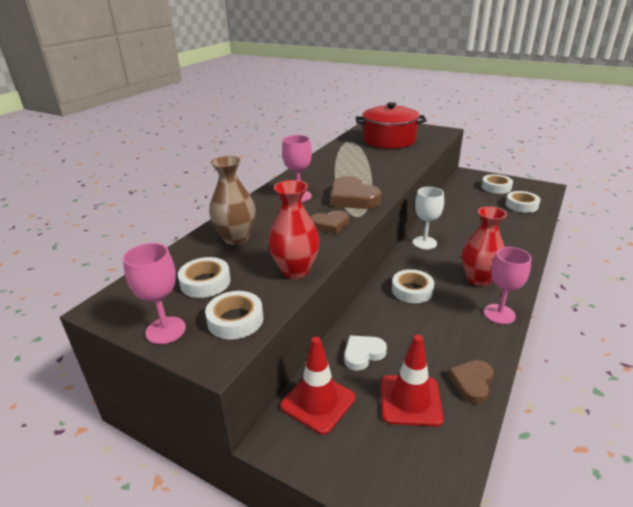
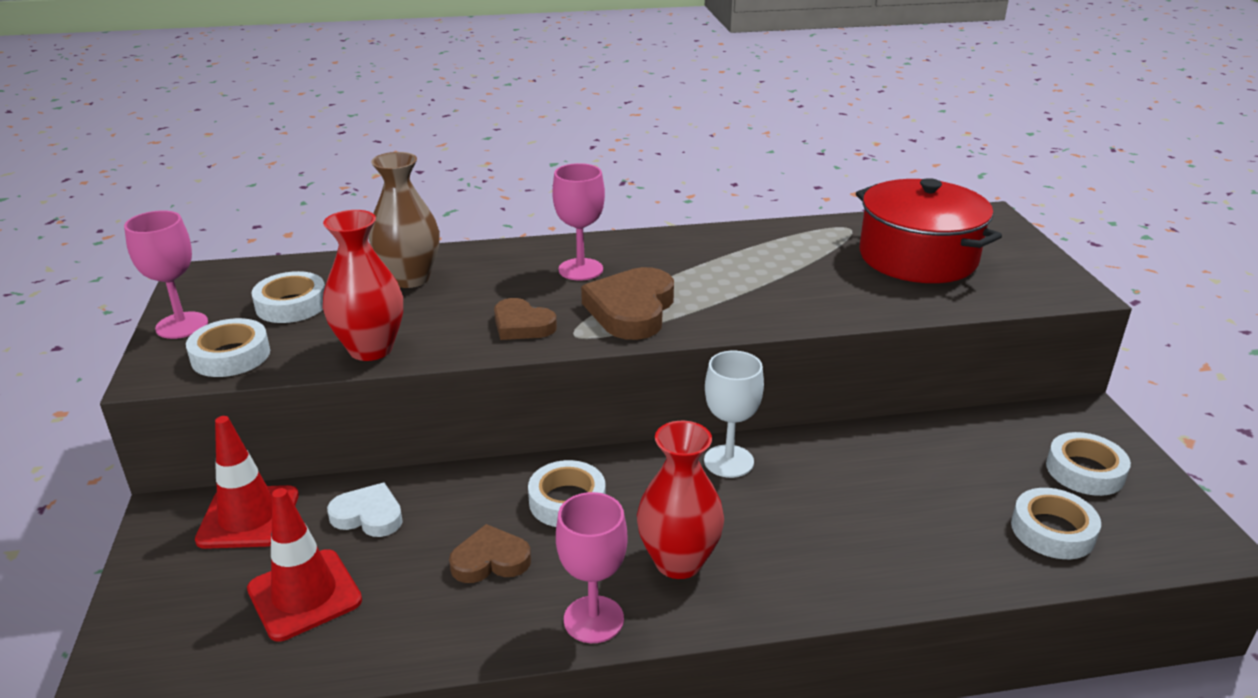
camera: 50 degrees right, 0 degrees up
(472, 383) = (385, 643): brown heart -> brown heart (490, 560)

